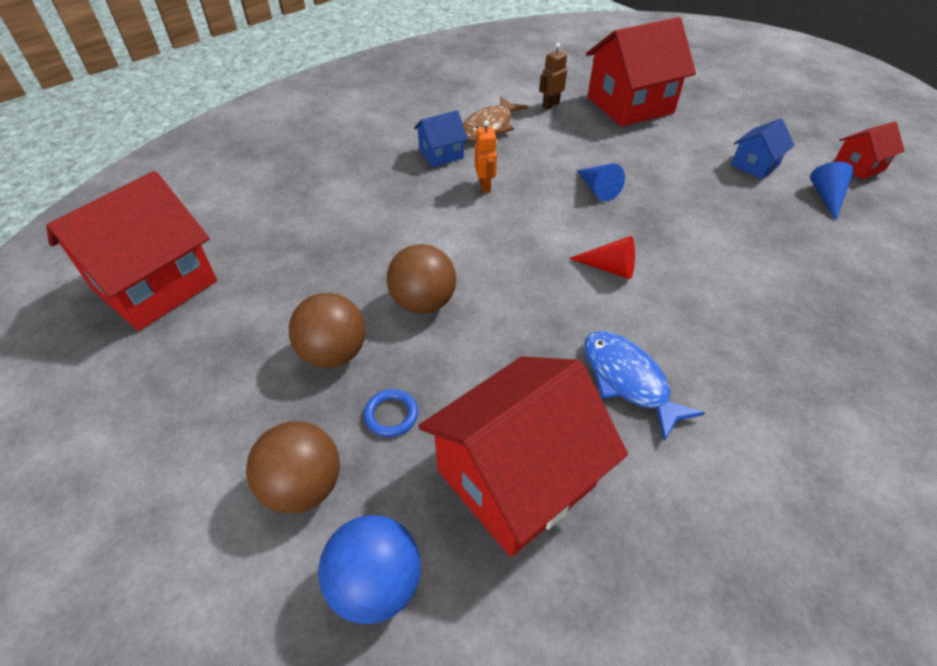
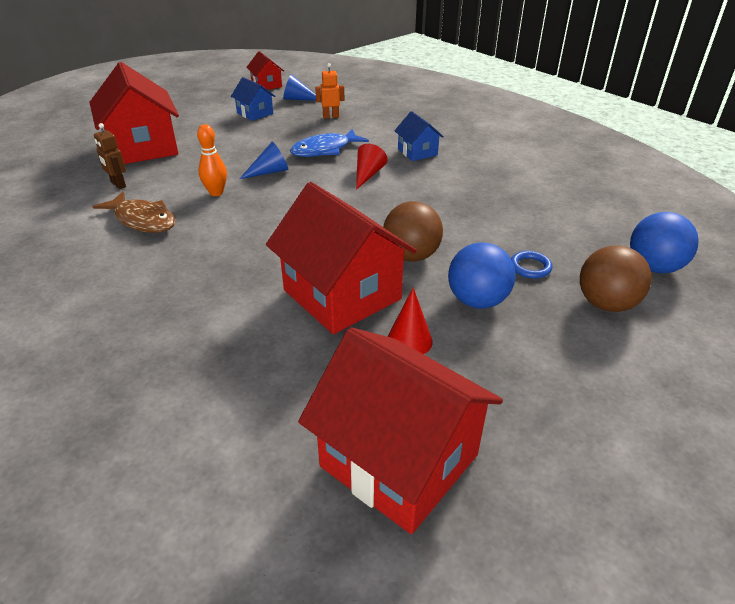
camera: 90 degrees left, 10 degrees down
(285, 296) = (409, 340): none -> red cone
(334, 353) = (477, 300): brown ball -> blue ball
(441, 154) = (182, 250): blue house -> blue house (417, 152)
(485, 186) = (250, 224): orange robot -> orange robot (331, 116)
(515, 478) = (559, 218): red house -> red house (342, 294)
(544, 159) = (216, 193): none -> orange bowling pin
(628, 380) = (473, 177): blue fish -> blue fish (324, 150)

